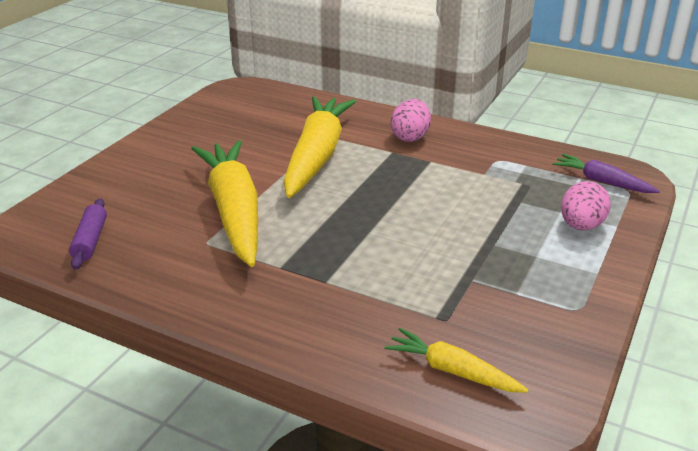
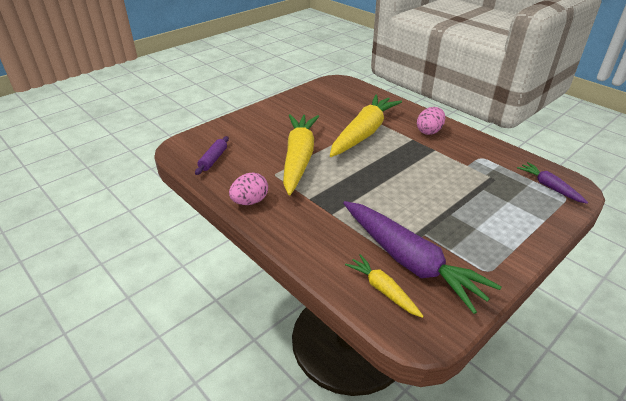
camera: 20 degrees right, 5 degrees up
(469, 321) = (409, 261): none -> purple carrot
(581, 226) = (518, 214): pink egg -> pink egg (250, 201)

